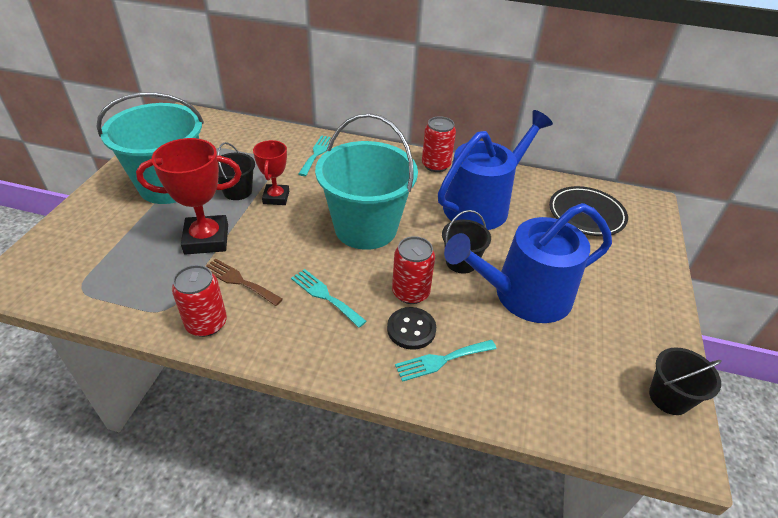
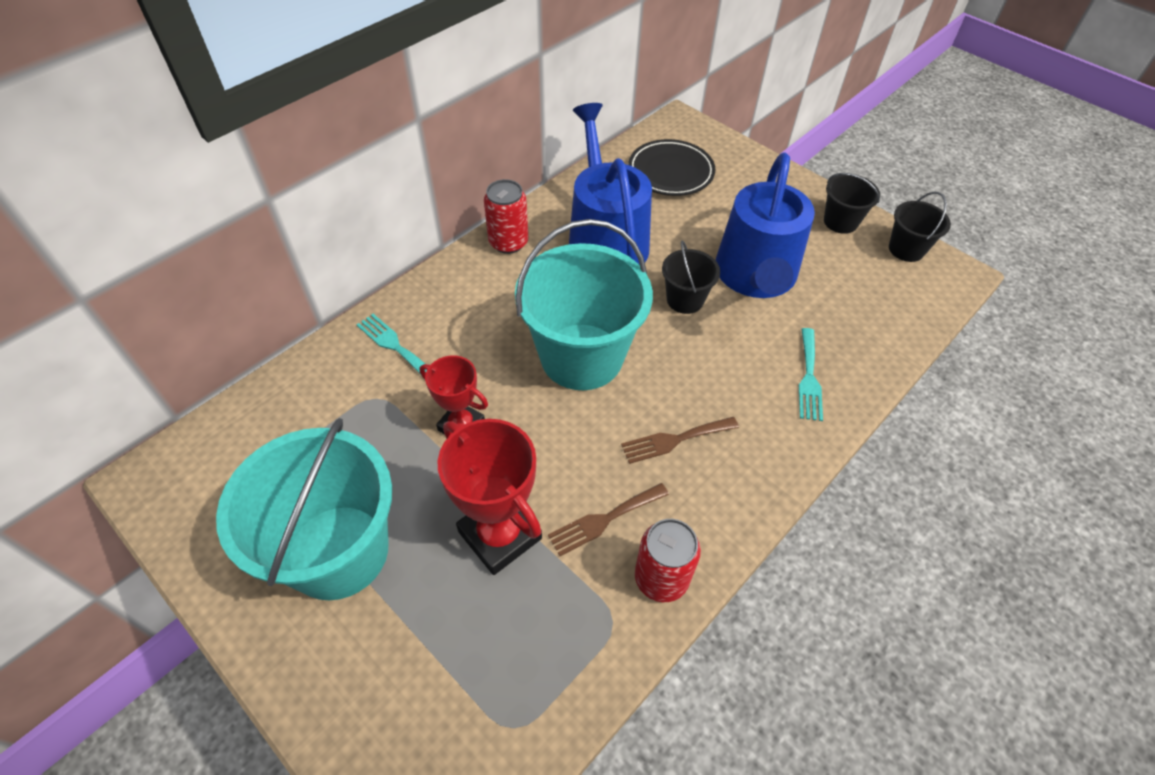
camera: 60 degrees left, 10 degrees up
(206, 239) = (500, 535): red trophy -> red trophy turned 60 degrees counterclockwise
(237, 191) = (416, 466): black bucket -> black bucket (840, 222)
(325, 296) = (675, 440): turquoise fork -> brown fork
(410, 292) = (708, 361): red can -> none
(411, 329) = (759, 384): black button -> none

